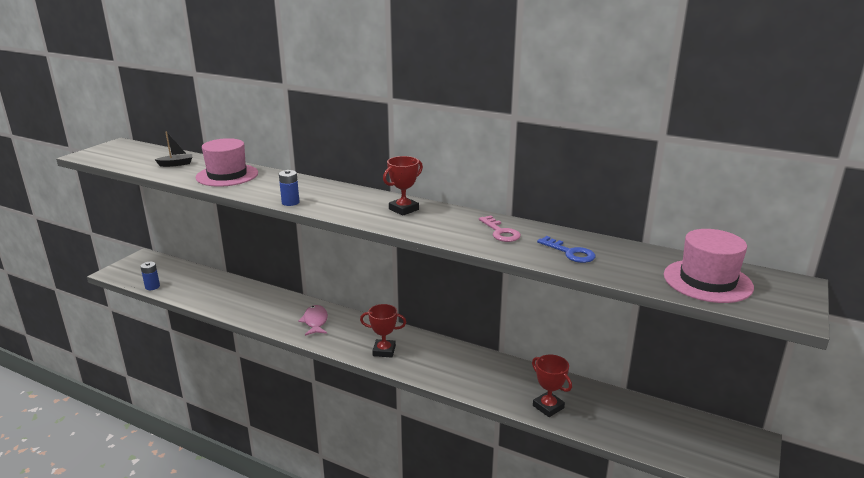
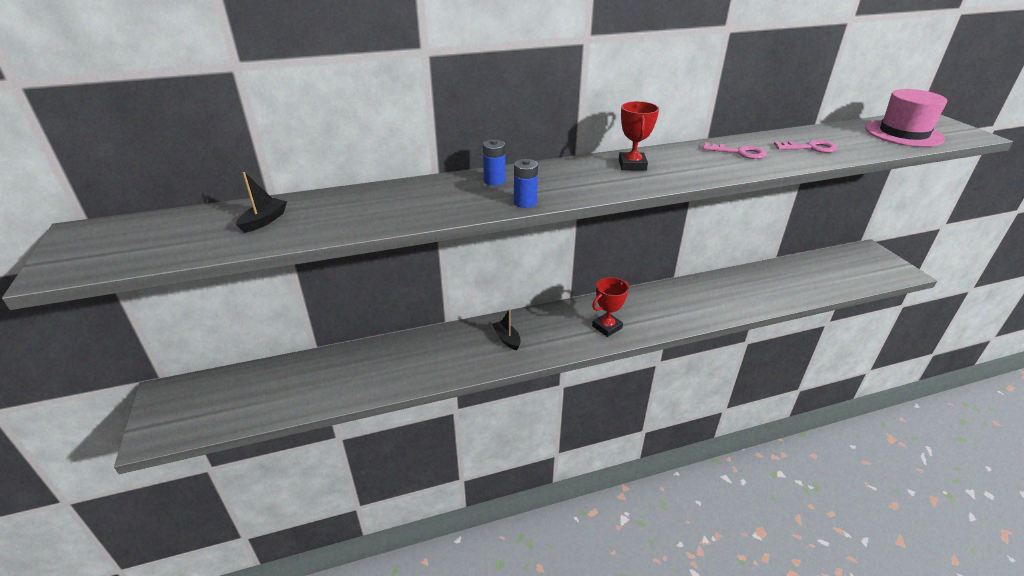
camera: 45 degrees left, 10 degrees up
(152, 287) = (253, 417): blue battery -> blue battery (494, 181)
(227, 175) = (373, 206): pink hat -> none
(315, 321) = (507, 339): pink fish -> black boat
(548, 407) = (768, 296): red trophy -> none
(570, 252) = (810, 148): blue key -> pink key

